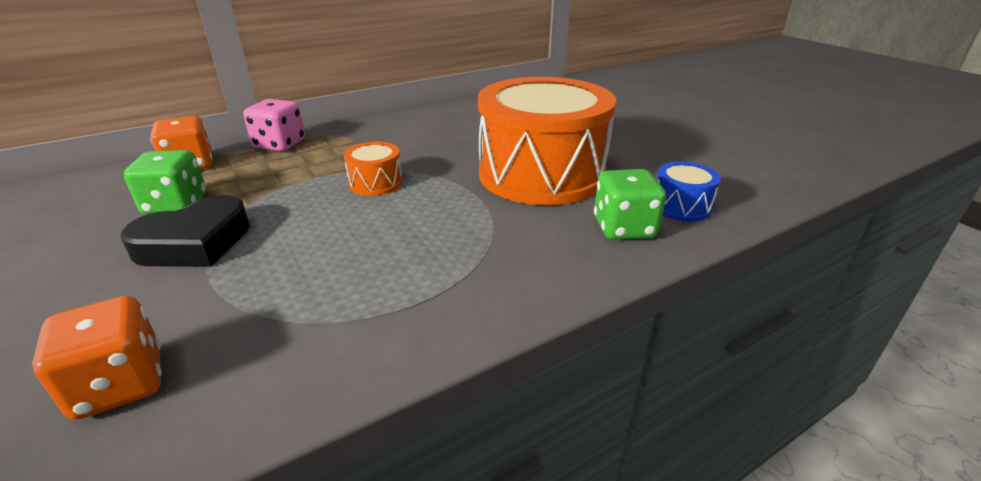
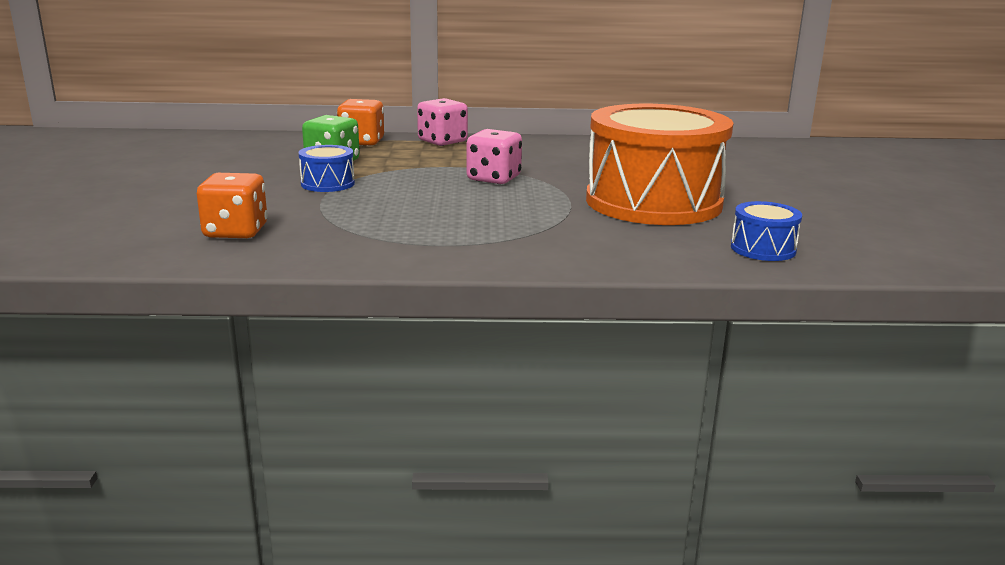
camera: 30 degrees right, 10 degrees down
(195, 242) = (327, 184): black heart -> blue drum
(376, 183) = (493, 179): orange drum -> pink dice
(623, 228) = (677, 248): green dice -> none

